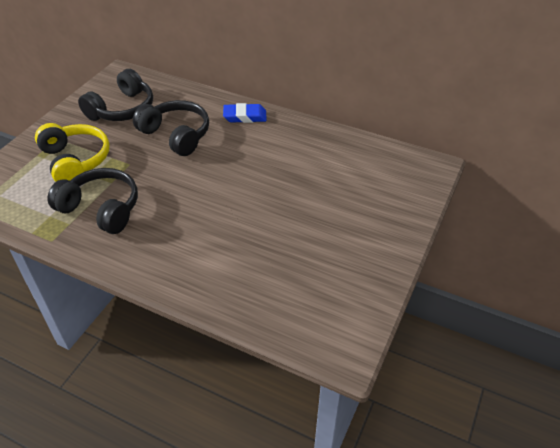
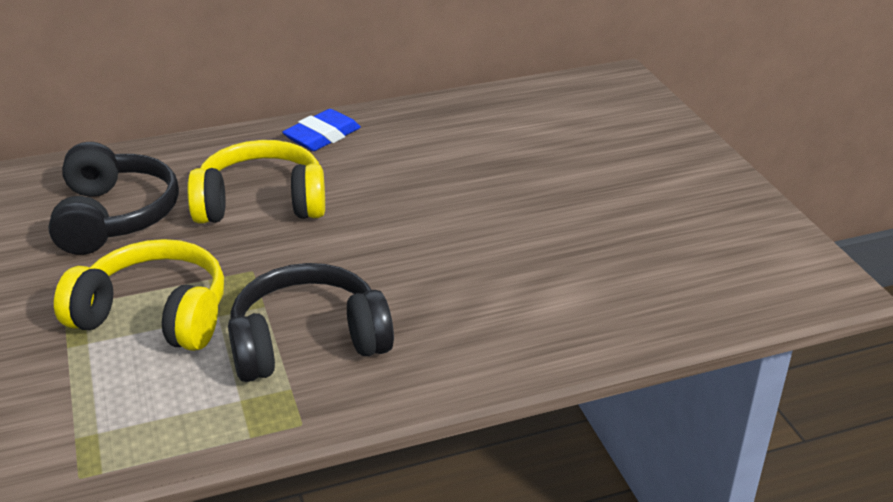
camera: 45 degrees left, 10 degrees down
(176, 135) = (262, 202): black headphones -> yellow headphones

